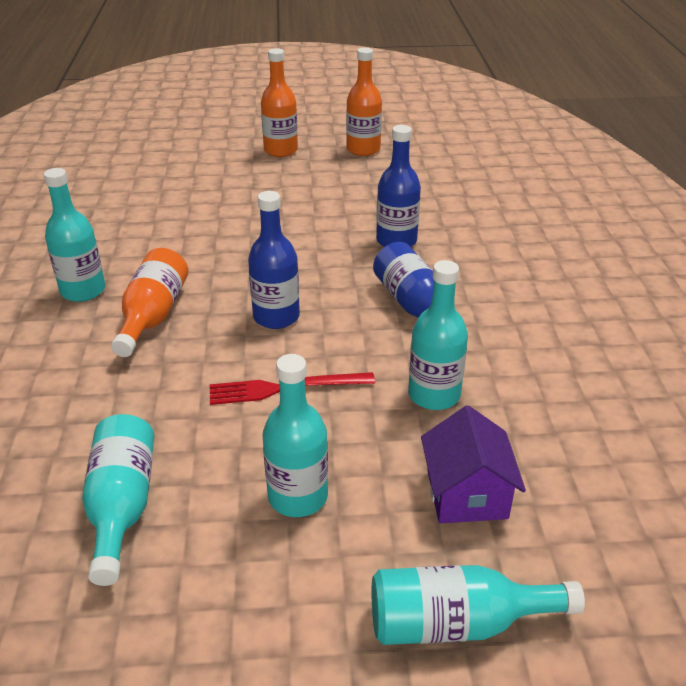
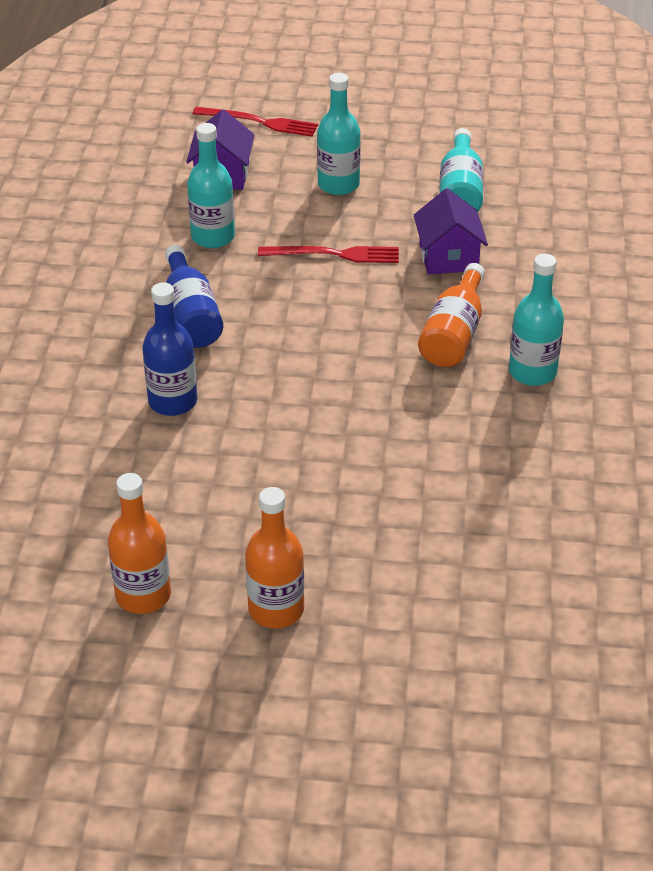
camera: 170 degrees left, 5 degrees up
(150, 400) = (448, 257): none -> purple house
(276, 317) = (331, 320): blue bottle -> none
(457, 623) = (259, 122): turquoise bottle -> red fork

